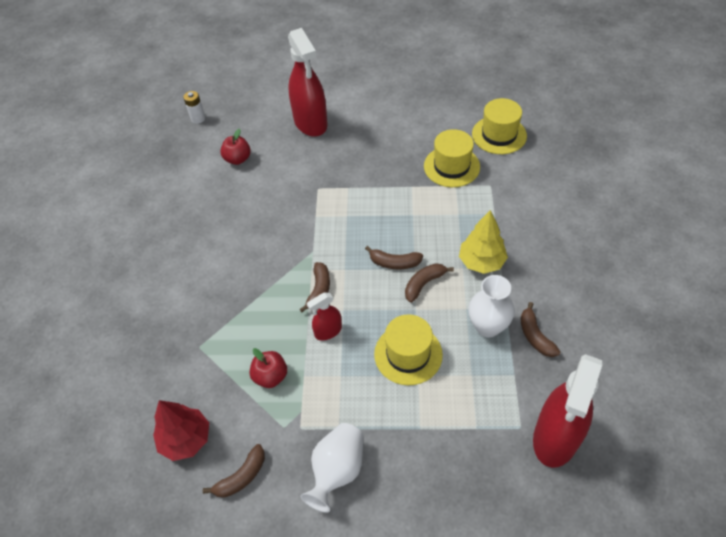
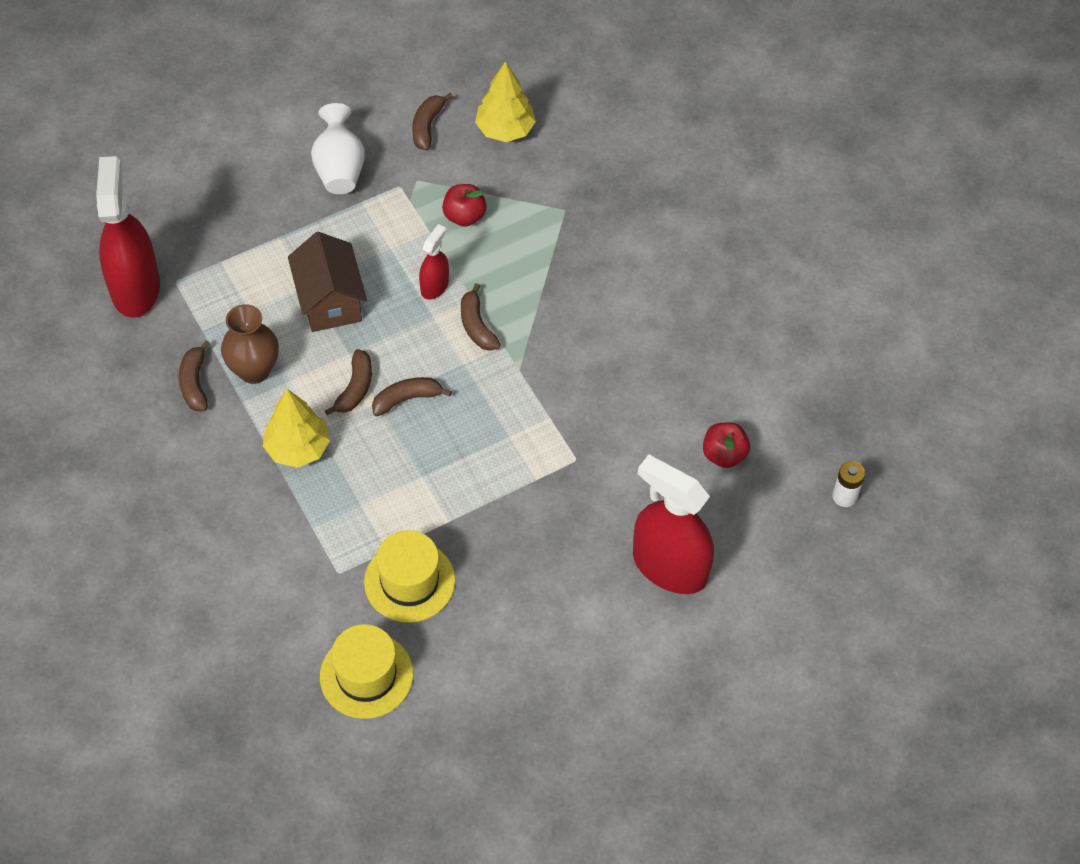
camera: 145 degrees right, 5 degrees up
(186, 439) = (505, 129): red tree -> yellow tree
(408, 354) = (330, 301): yellow hat -> brown house
(487, 326) = (254, 370): white vase -> brown vase
(535, 336) = (194, 383): brown banana -> brown banana turned 135 degrees counterclockwise

